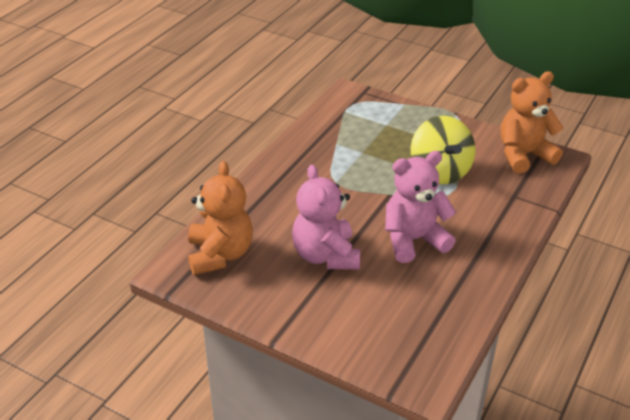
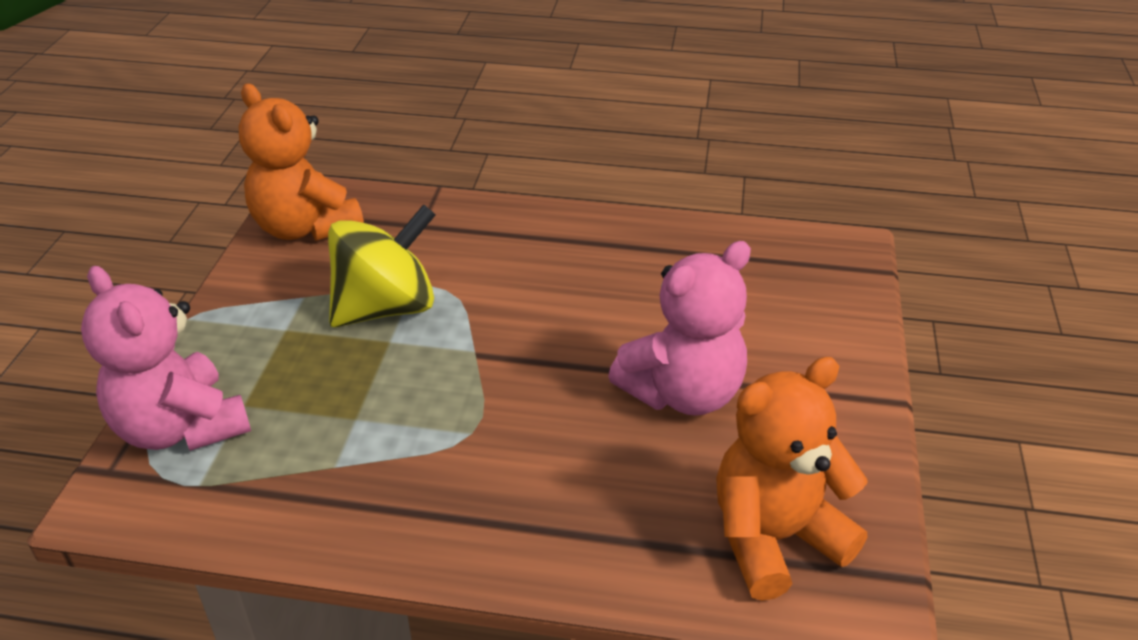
camera: 110 degrees left, 0 degrees up
(413, 240) = (584, 304): pink teddy bear -> pink teddy bear (181, 427)

